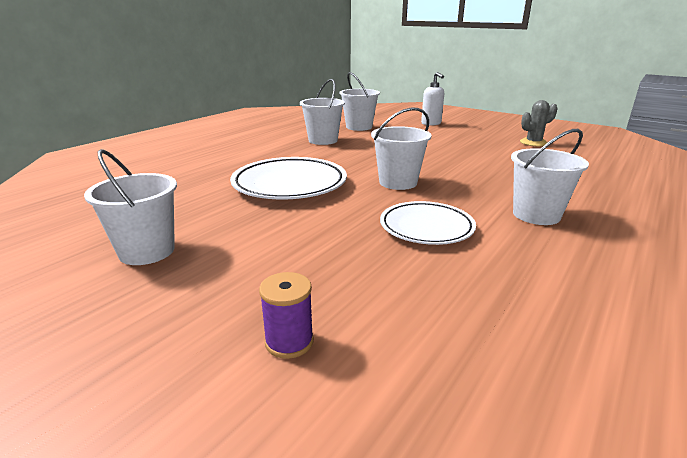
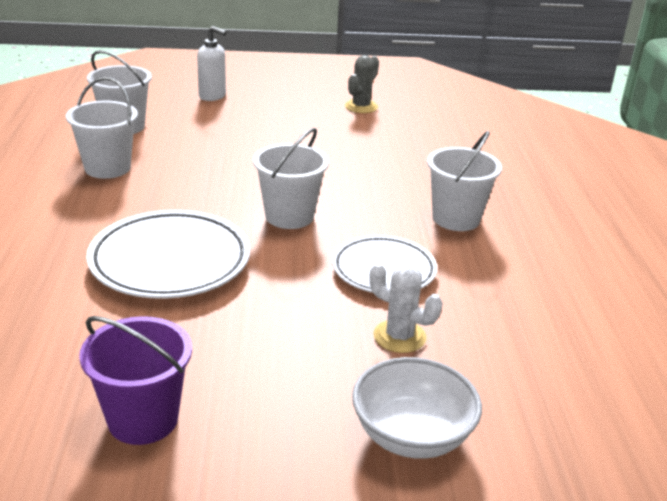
camera: 40 degrees left, 5 degrees up
(147, 251) = (143, 419): white bucket -> purple bucket
(289, 342) = (411, 435): purple spool -> white bowl
(380, 271) = (399, 336): none -> white cactus

